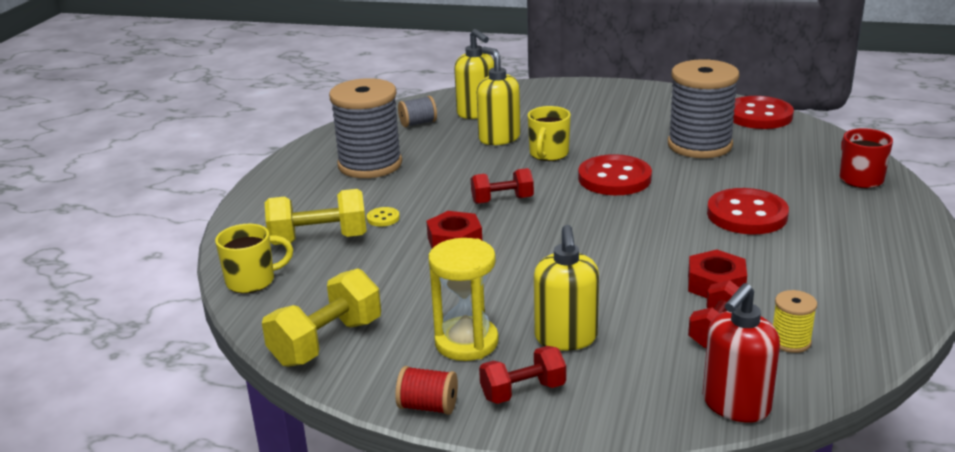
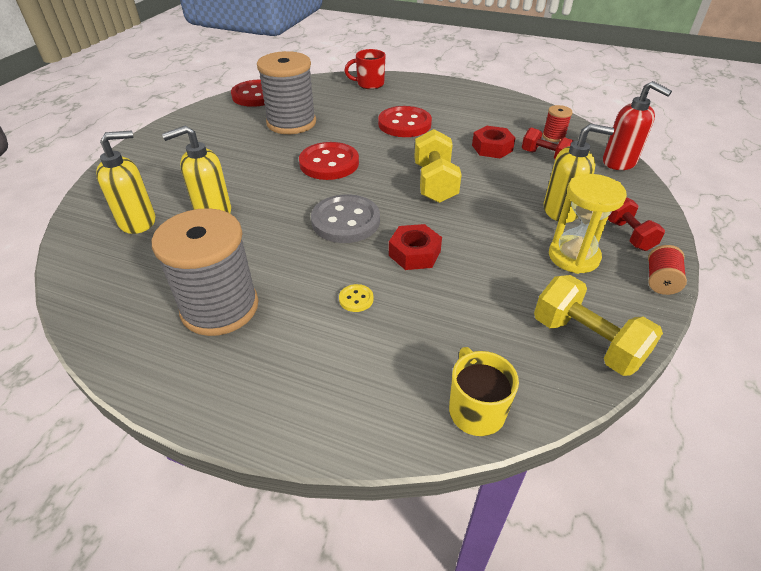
camera: 85 degrees left, 15 degrees up
(319, 240) = (391, 351): yellow dumbbell -> yellow dumbbell (435, 183)
(418, 123) = (131, 265): grey spool -> none
(502, 200) = (345, 221): red dumbbell -> grey button
(548, 154) = (266, 188): yellow mug -> none
(790, 341) = (553, 136): yellow spool -> red spool

